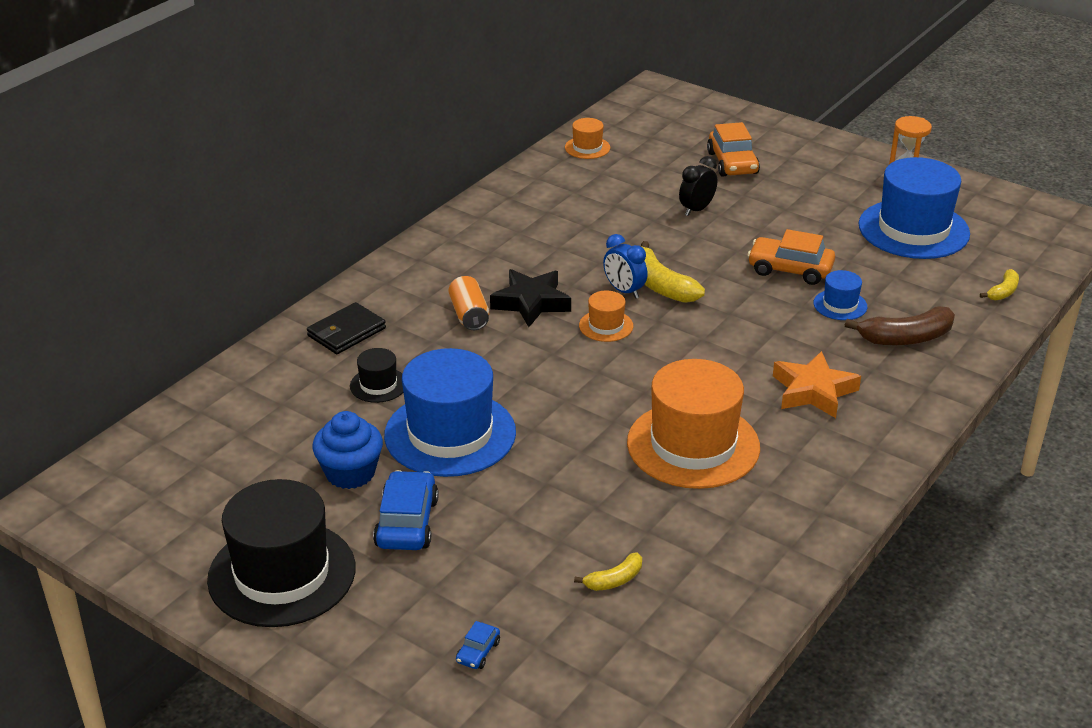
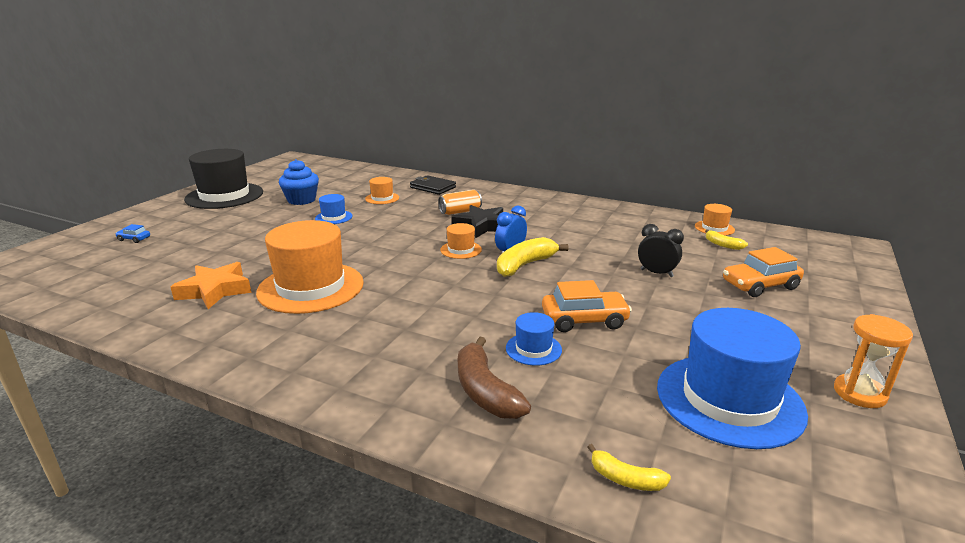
camera: 80 degrees right, 10 degrees down
(378, 385) = (382, 198): black hat -> orange hat
(407, 523) = (254, 215): blue car -> none
(450, 434) = (333, 217): blue hat -> blue hat, size x0.45
(614, 580) = (172, 269): yellow banana -> yellow banana (722, 245)
(790, 269) = (584, 320): orange car -> orange car turned 75 degrees clockwise
(813, 391) = (382, 336): orange star -> orange star (215, 290)

